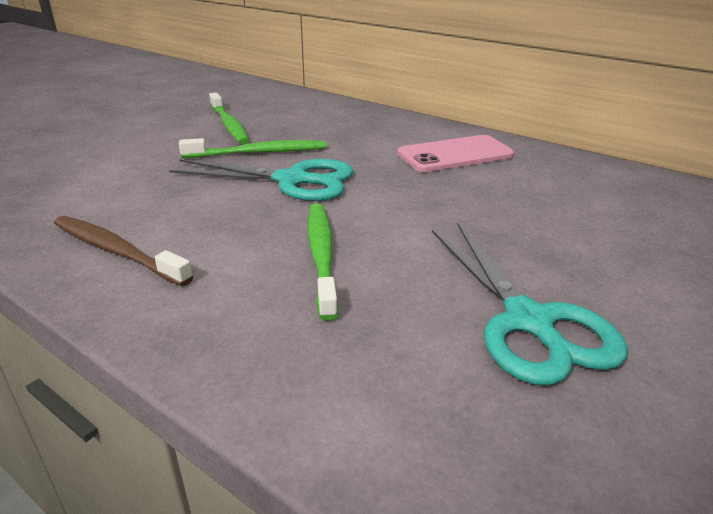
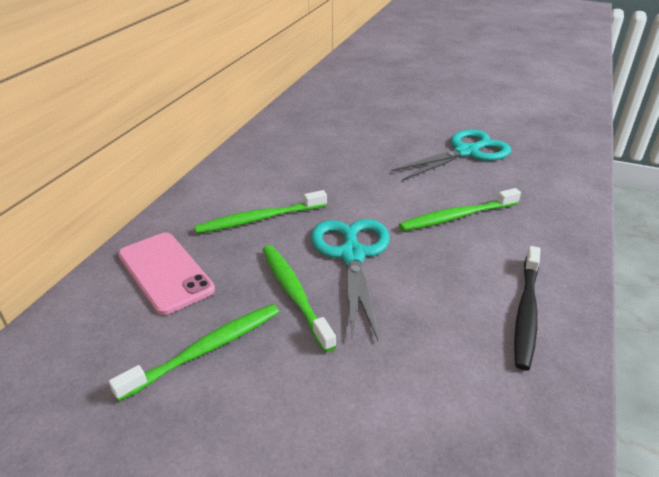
camera: 105 degrees left, 5 degrees up
(116, 251) = (526, 312): brown toothbrush -> black toothbrush
(382, 149) = (259, 219): none -> green toothbrush
(455, 155) = (261, 182): pink phone -> pink phone (165, 272)

